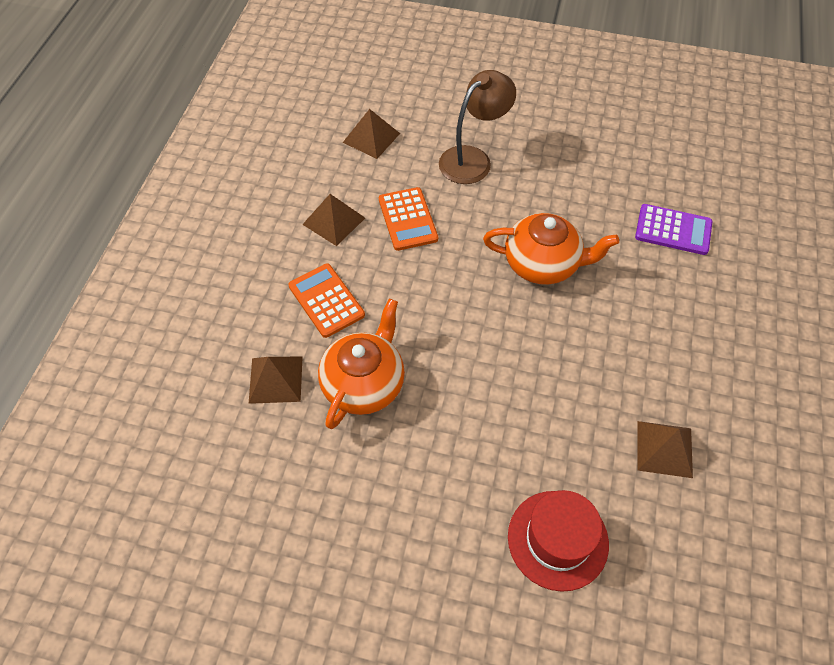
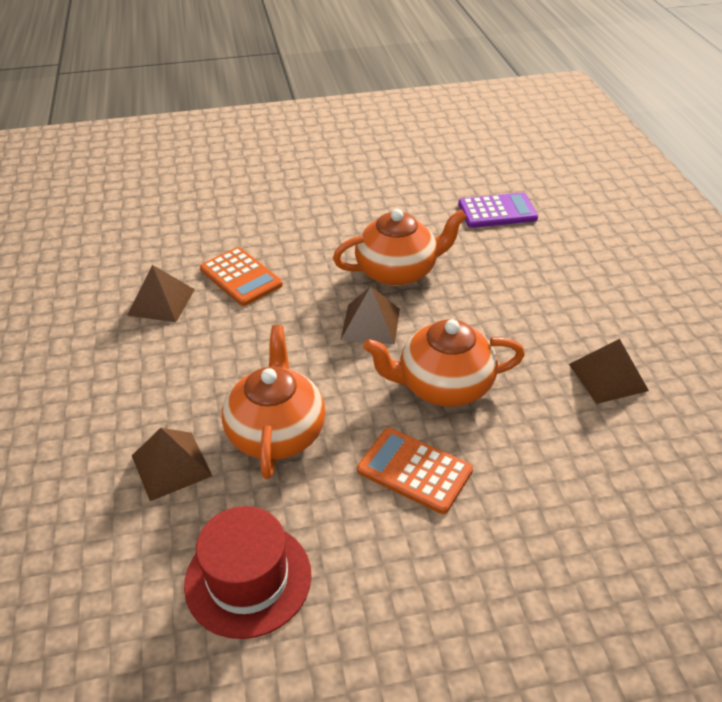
camera: 25 degrees left, 15 degrees down
(326, 300) = (191, 372): orange calculator -> orange calculator (414, 470)
(371, 138) = (164, 224): brown pyramid -> brown pyramid (370, 324)
(473, 159) = (279, 212): brown lamp -> none
(517, 397) = (443, 386): none -> orange teapot
(558, 539) = (565, 494): red hat -> red hat (248, 579)

